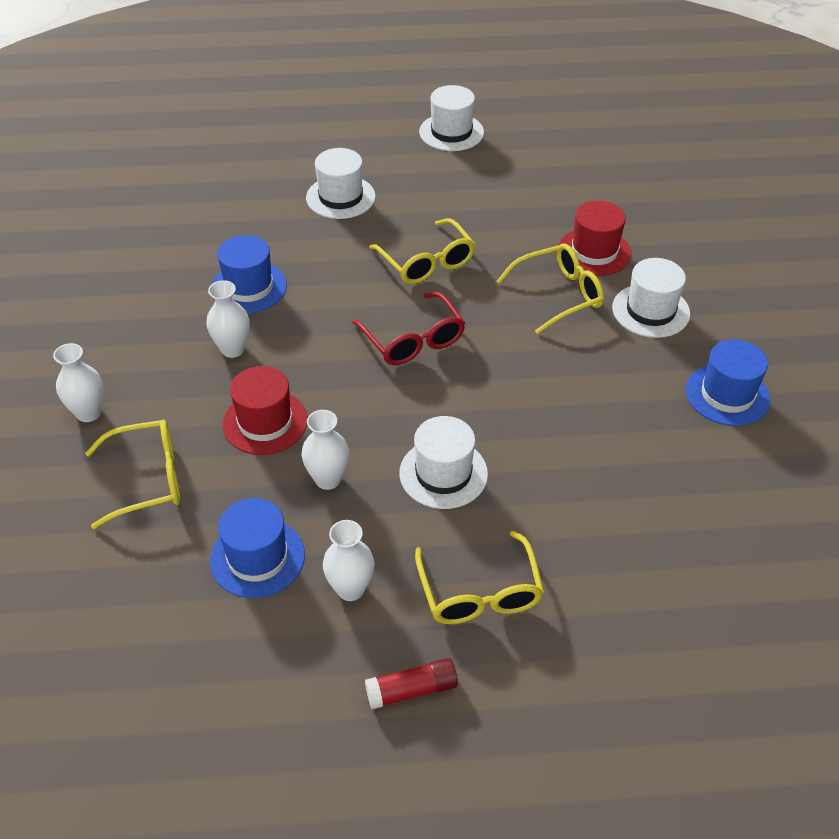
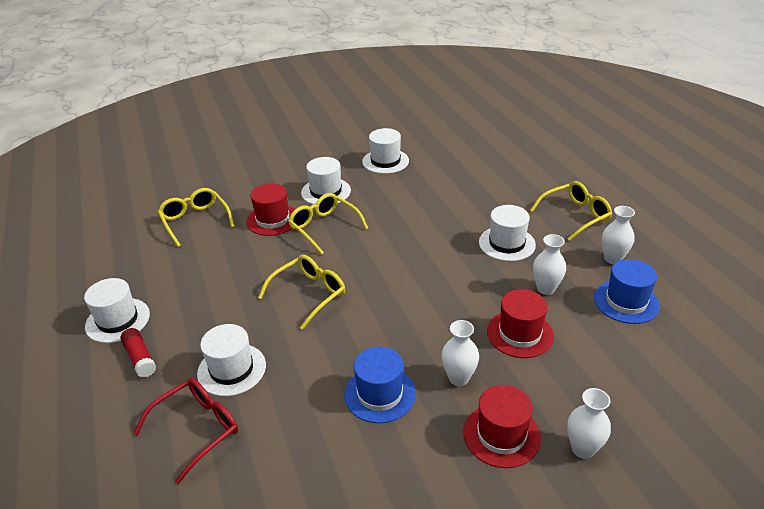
camera: 105 degrees left, 10 degrees down
(145, 359) = (501, 435): none -> red hat
(148, 479) = (614, 379): yellow glasses -> yellow glasses (195, 221)
(411, 690) = (648, 225): red glue stick -> red glue stick (140, 358)
(413, 340) = (399, 281): red glasses -> red glasses (197, 429)
(727, 395) = (385, 161): blue hat -> white hat

